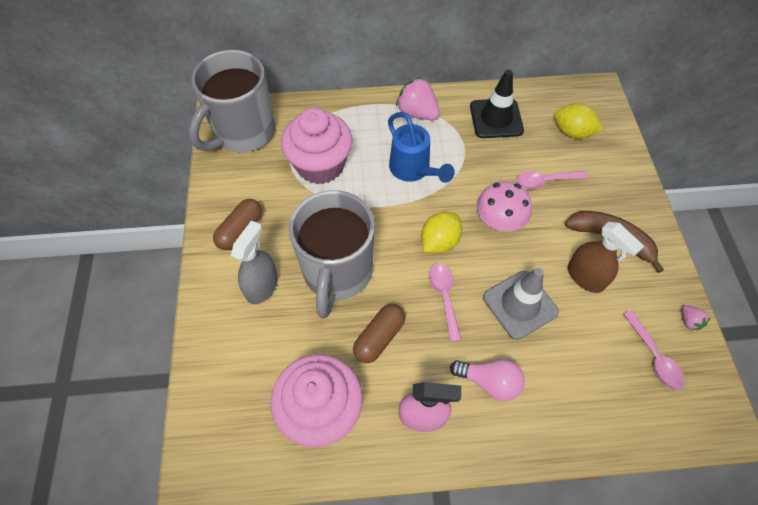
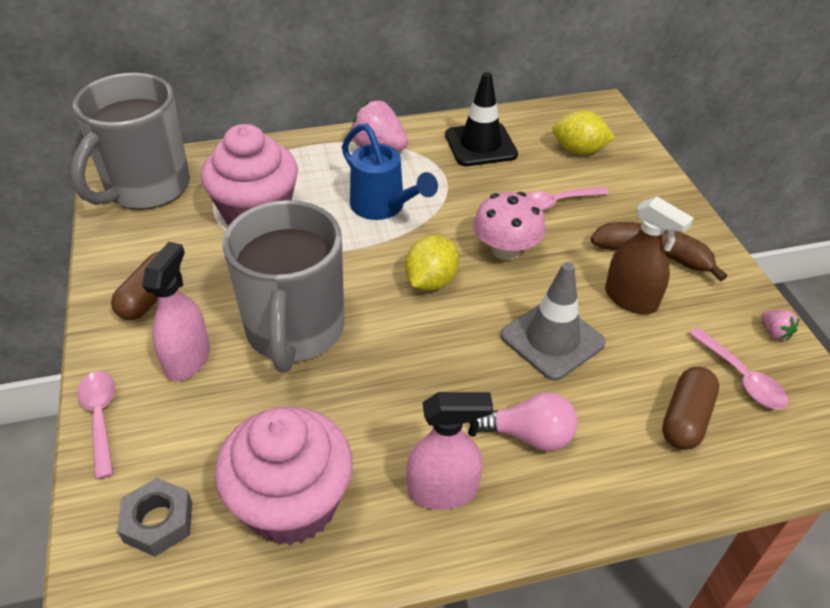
camera: 10 degrees left, 15 degrees down
(234, 410) = (158, 522): none -> grey nut
(262, 286) = (187, 359): grey spray bottle -> pink spray bottle
(379, 337) = (365, 401): brown capsule -> brown capsule (685, 418)
(444, 297) = (448, 342): pink spoon -> pink spoon (100, 418)

